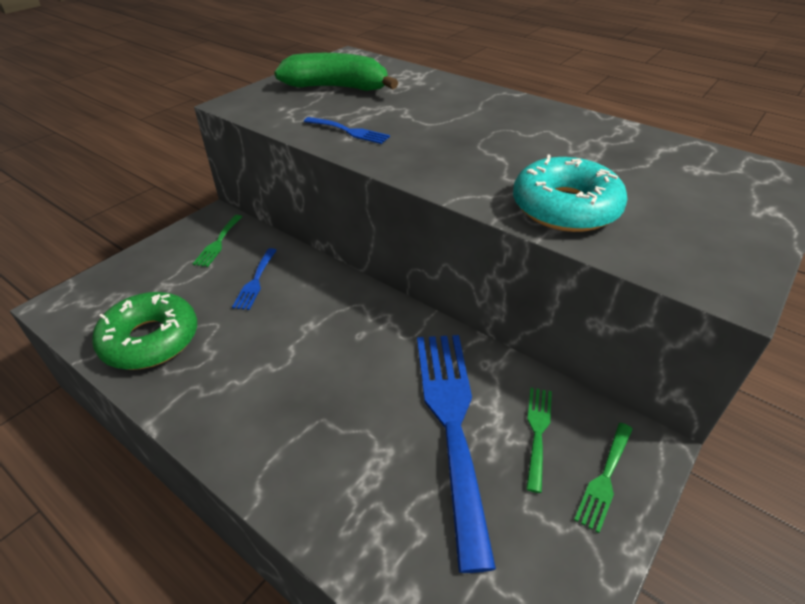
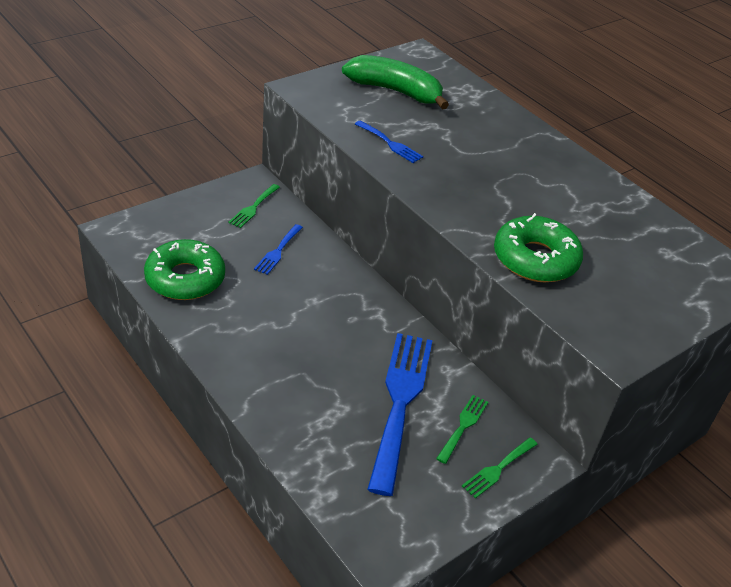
camera: 10 degrees right, 0 degrees up
(565, 207) = (535, 259): turquoise donut -> green donut

